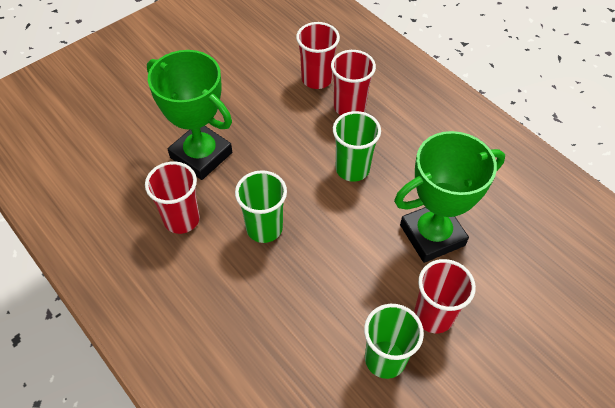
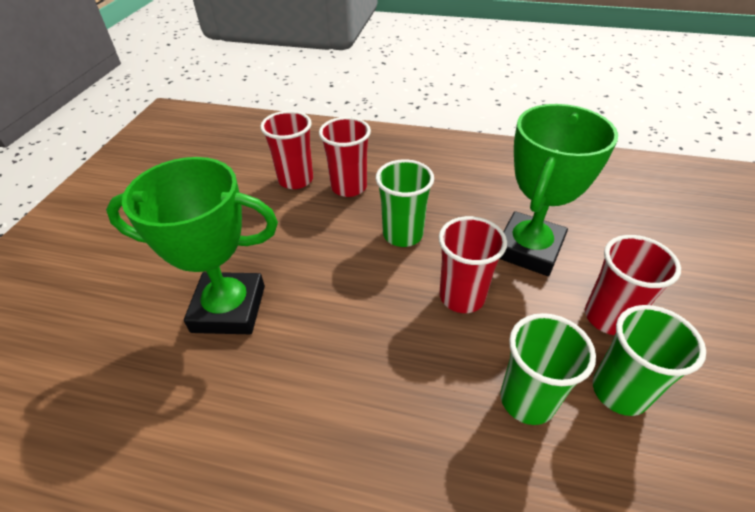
camera: 35 degrees left, 10 degrees down
(181, 219) = (262, 393): red cup -> red cup (462, 297)
(264, 228) = (369, 341): green cup -> green cup (527, 400)

